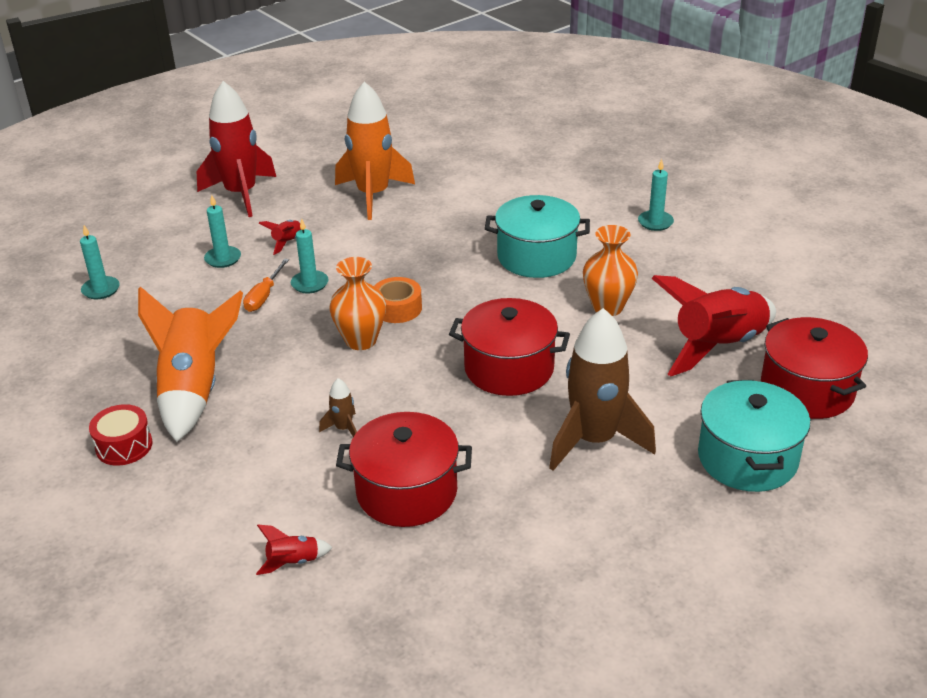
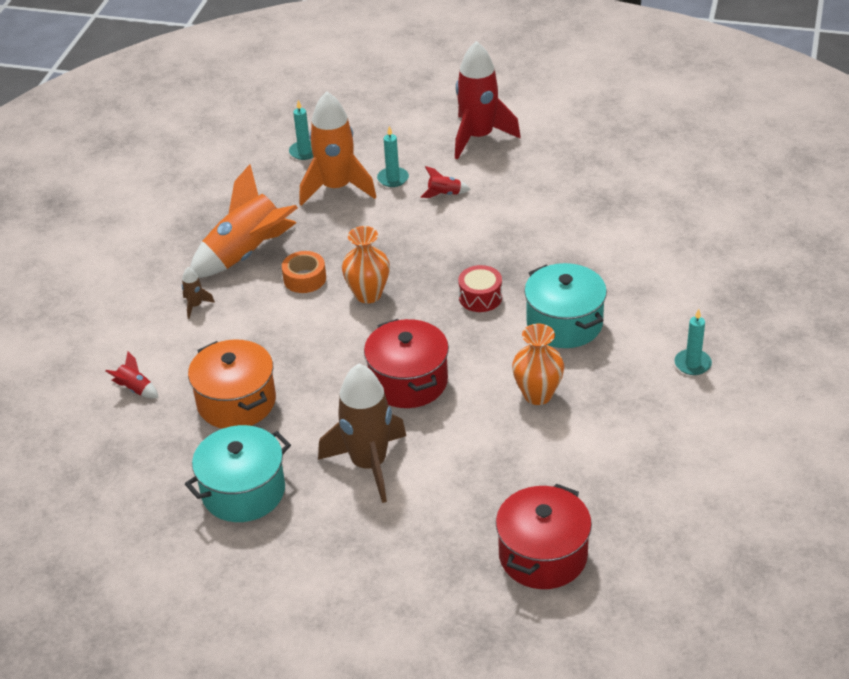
camera: 55 degrees right, 5 degrees up
(124, 446) = (171, 260): red drum -> red drum (480, 297)
(264, 296) = (371, 222): orange screwdriver -> none
(309, 284) = (407, 234): turquoise candle -> none
(343, 429) = (270, 340): brown rocket -> brown rocket (195, 306)
(373, 195) = (551, 197): orange rocket -> orange rocket (336, 188)
(397, 308) = (422, 290): orange tape -> orange tape (304, 278)
(406, 492) = (236, 402): red pot -> orange pot
(717, 346) = (550, 479): red rocket -> none
(747, 458) = (423, 555): turquoise pot -> turquoise pot (243, 491)

